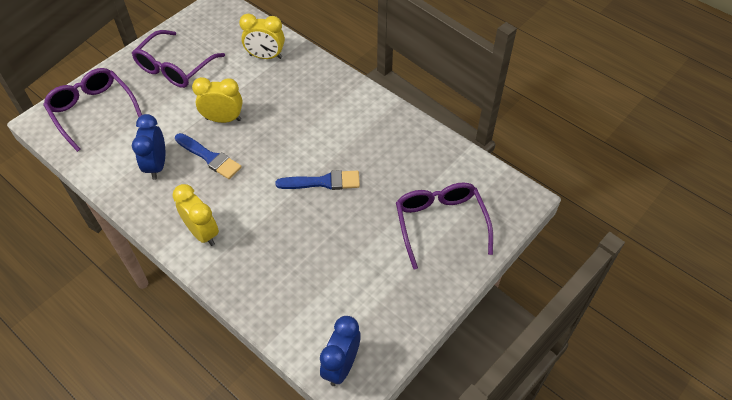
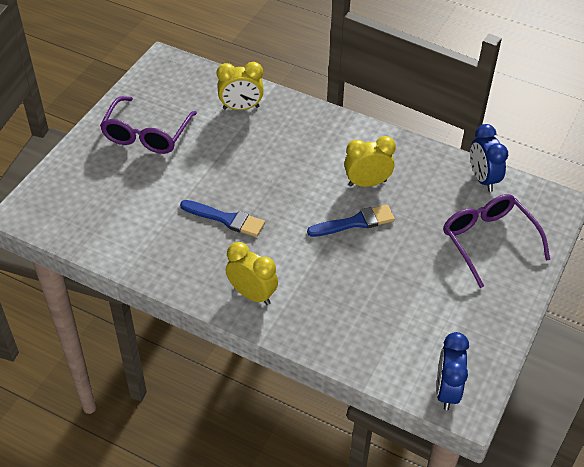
camera: 15 degrees left, 5 degrees down
(92, 111) = (75, 194): purple glasses -> none
(157, 165) = (173, 237): blue clock -> blue clock (482, 179)
(223, 119) = (223, 178): yellow clock -> yellow clock (367, 183)

